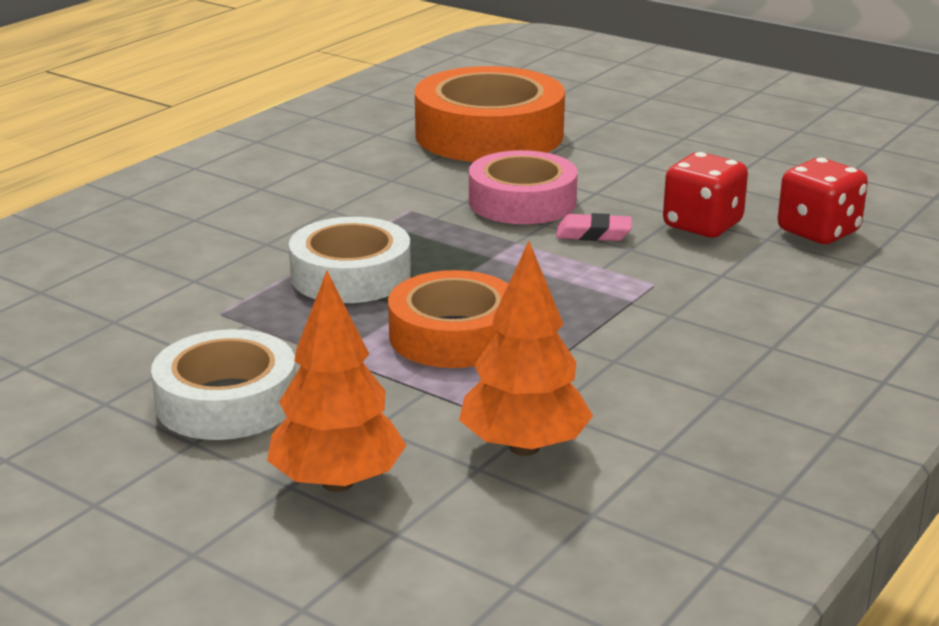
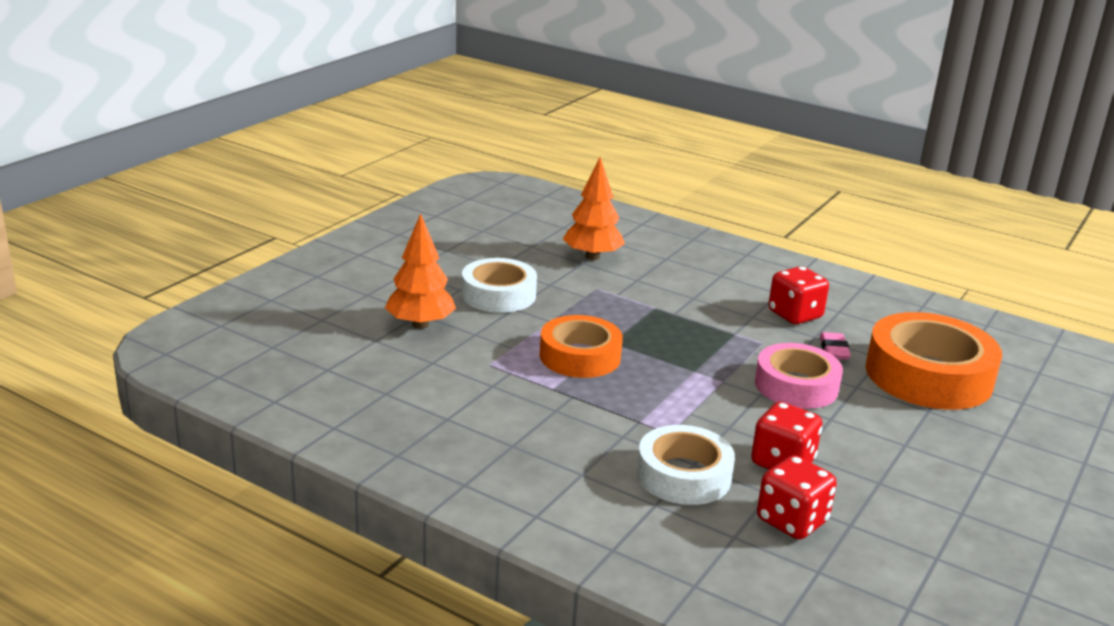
camera: 85 degrees right, 0 degrees up
(331, 184) = (795, 315): none -> red dice
(351, 275) = (654, 324): white tape -> white tape (683, 475)
(524, 447) = (451, 375): orange tree -> orange tree (592, 257)
(593, 234) = (748, 412): pink eraser -> pink eraser (834, 350)

